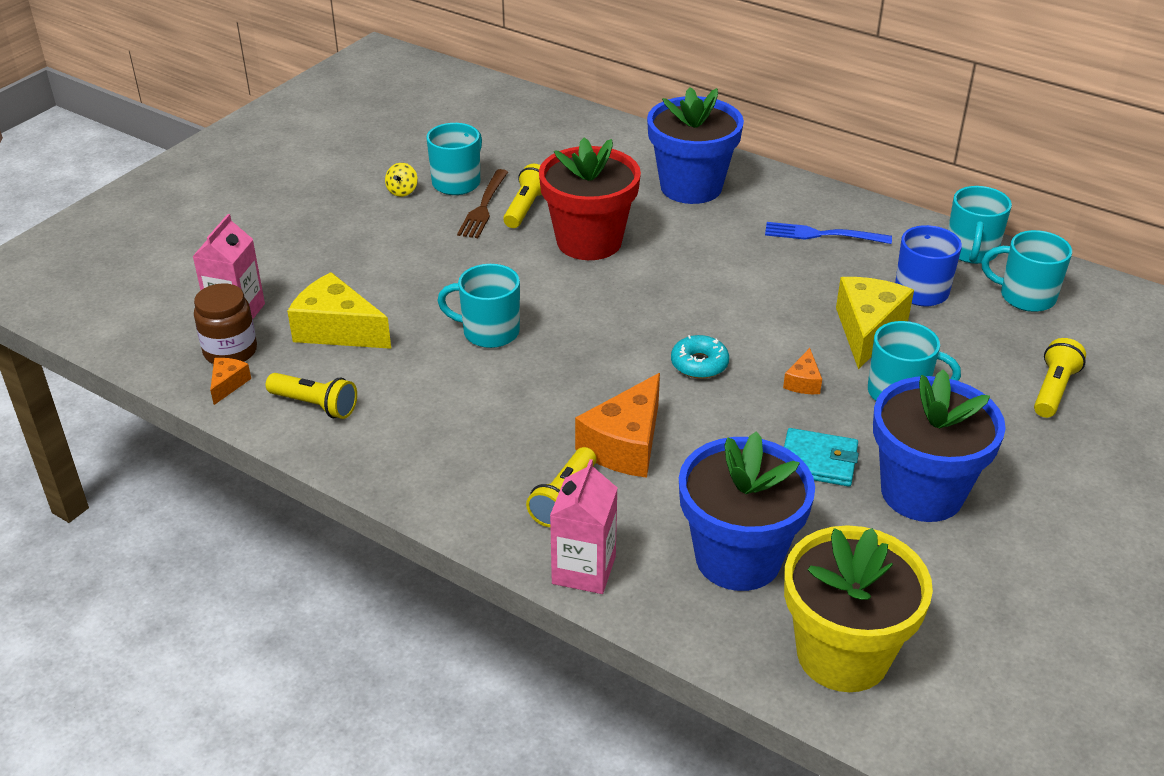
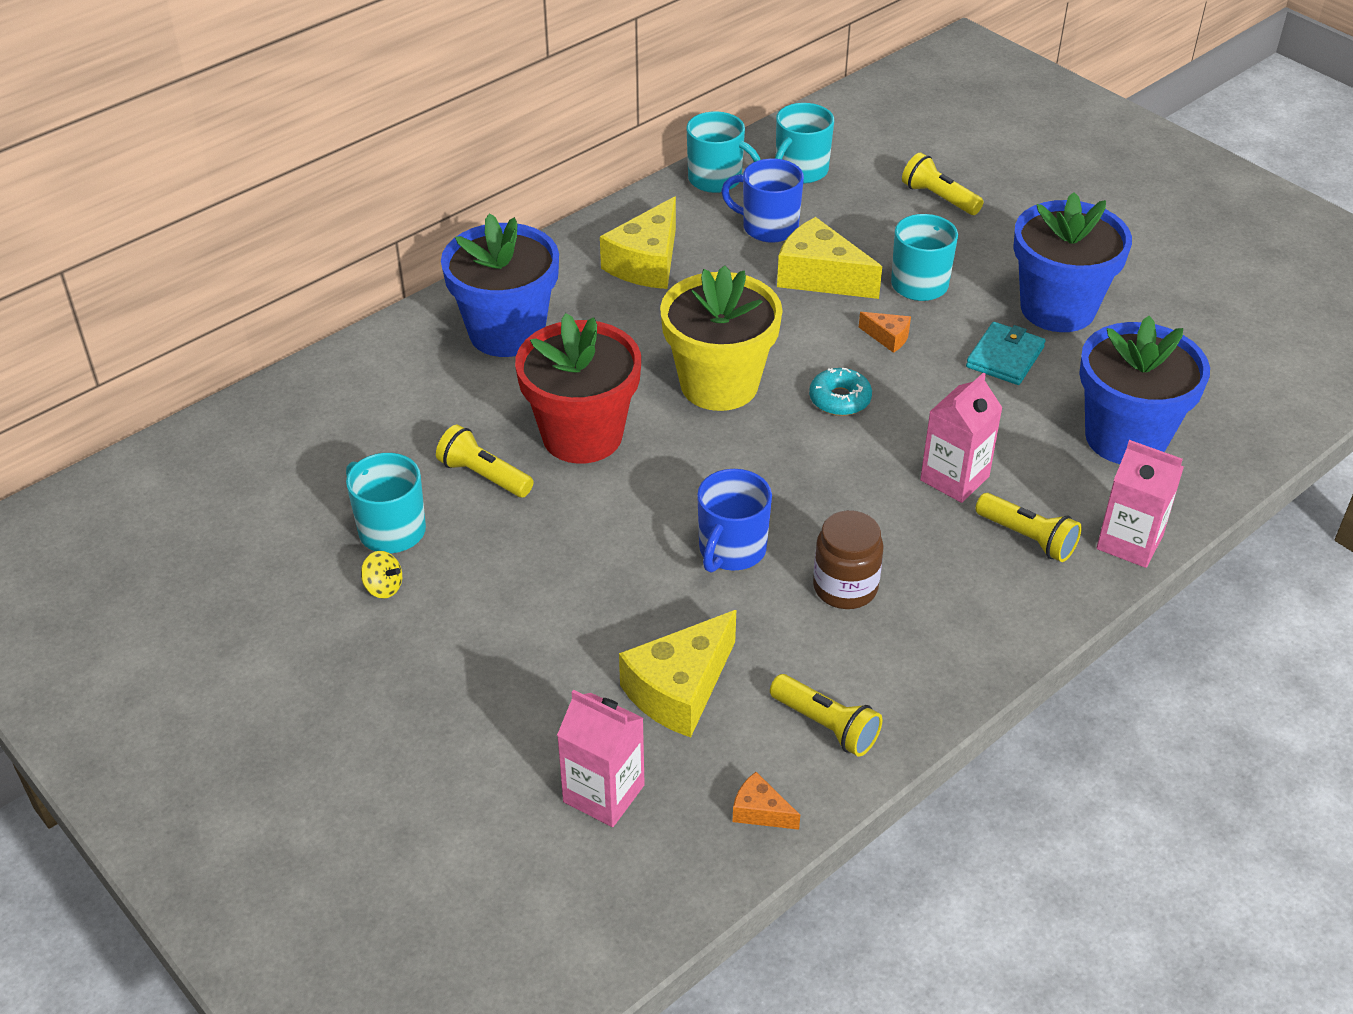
camera: 75 degrees left, 5 degrees up
(230, 351) = (690, 805): brown jar -> brown jar (845, 587)
(315, 405) = (826, 726): yellow flashlight -> yellow flashlight turned 90 degrees clockwise
(484, 207) = (462, 514): brown fork -> none
(489, 332) = (731, 550): turquoise mug -> blue mug
(625, 444) = (954, 478): orange cheese -> pink carton
(822, 235) = (646, 263): blue fork -> yellow cheese
(843, 654) = (1244, 404): yellow flower pot -> yellow flower pot (719, 384)

